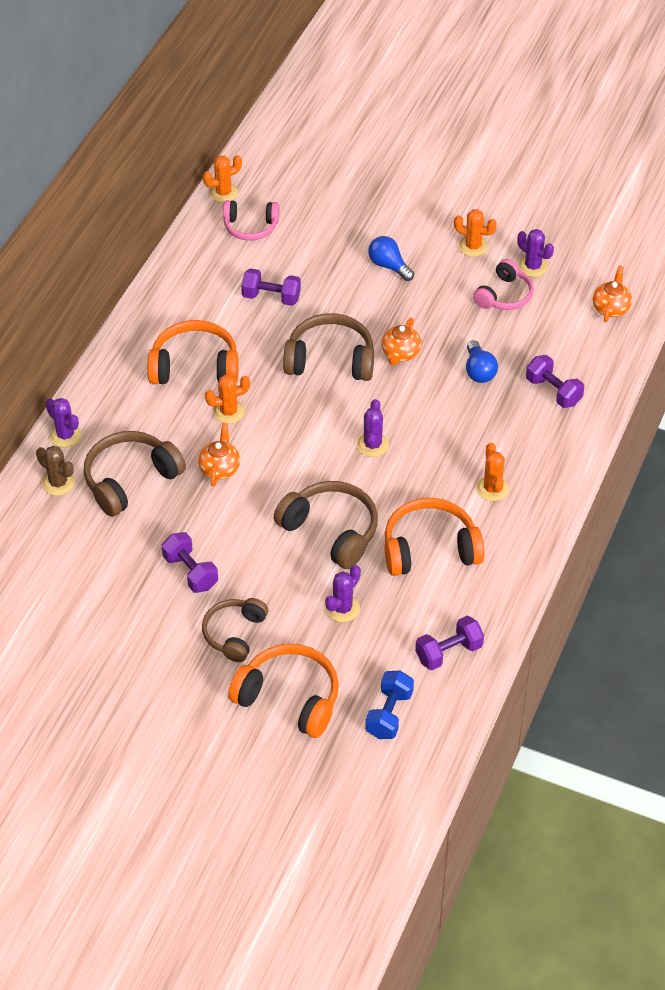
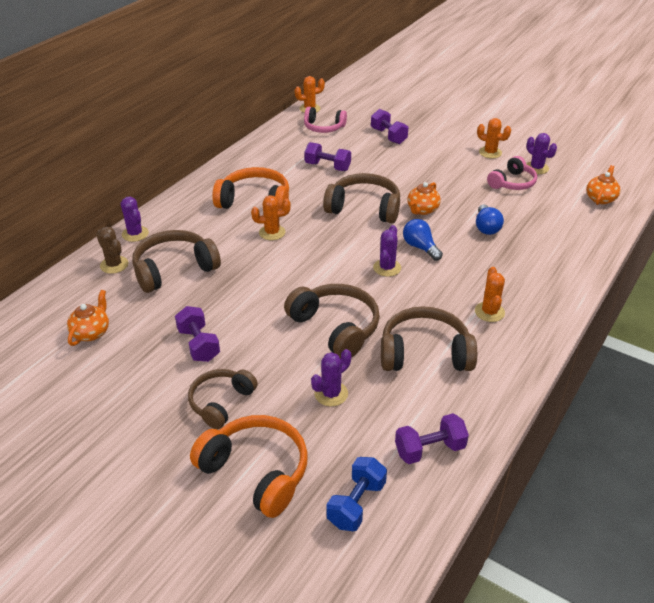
camera: 10 degrees right, 10 degrees down
(220, 468) = (252, 270): orange teapot -> orange teapot (91, 332)
(389, 266) = (422, 157): blue light bulb -> blue light bulb (420, 247)
(430, 549) = (425, 353): orange headphones -> brown headphones
(553, 391) = (550, 248): purple dumbbell -> purple dumbbell (388, 136)

